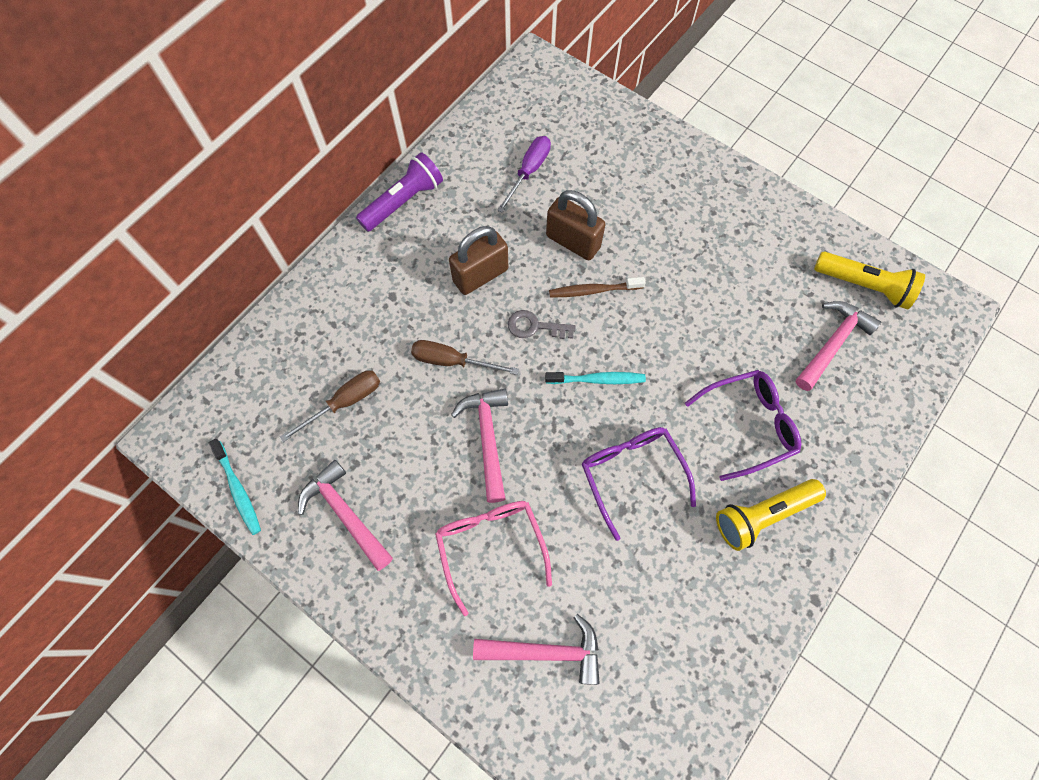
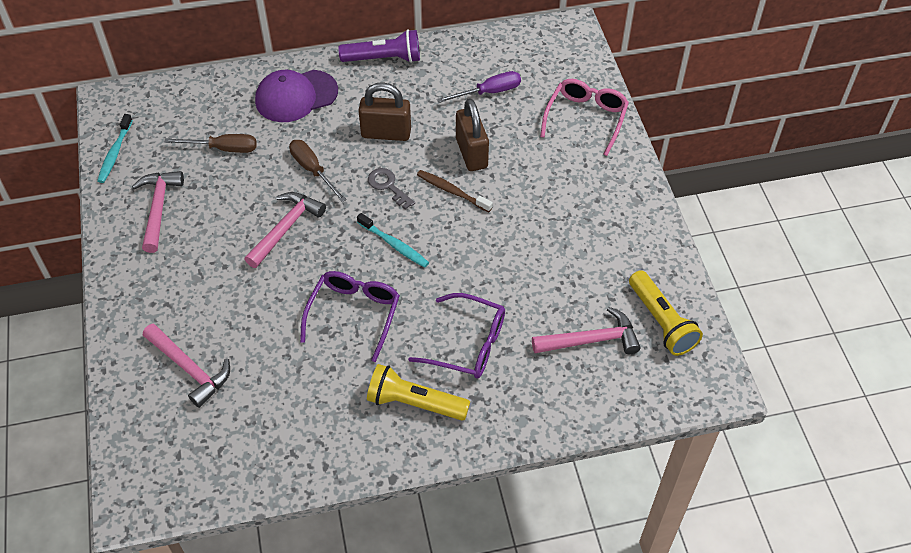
camera: 40 degrees right, 15 degrees down
(359, 297) = (296, 96): none -> purple cap
(491, 546) = (221, 288): pink glasses -> pink glasses (586, 119)

